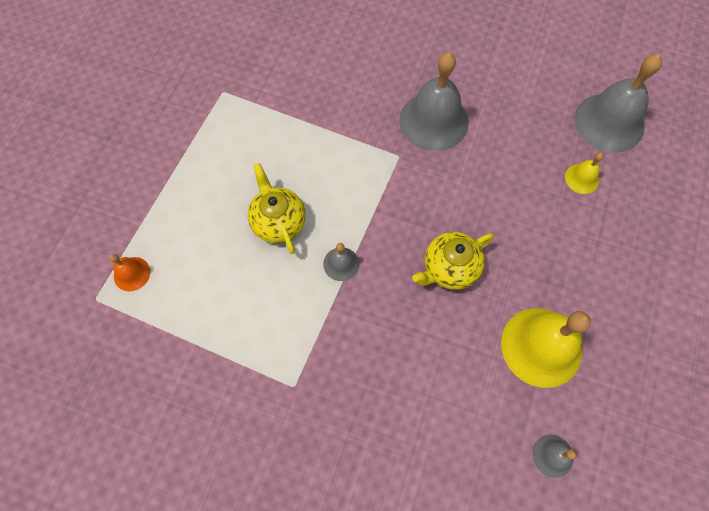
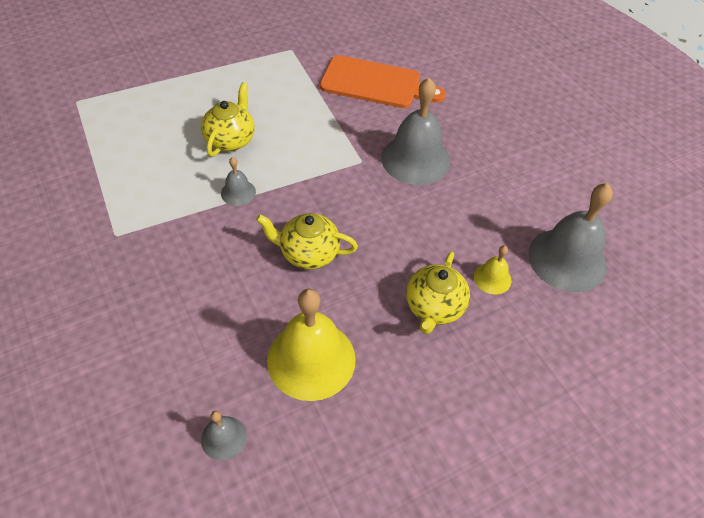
camera: 40 degrees right, 15 degrees down
(132, 274) = (111, 103): orange bell -> none
(330, 73) = (376, 84): none -> orange cutting board
(571, 235) = (434, 307): none -> yellow teapot

